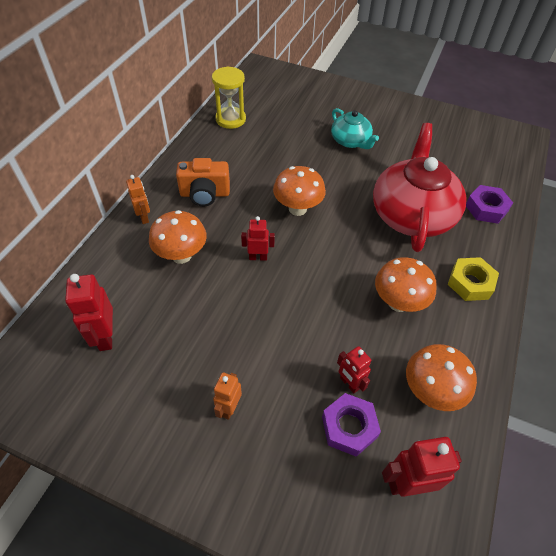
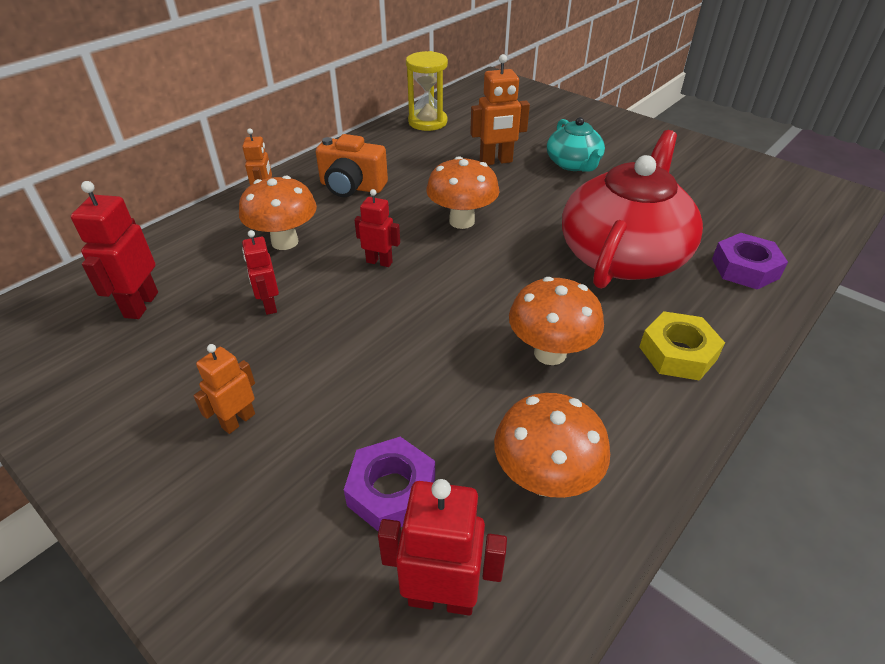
camera: 20 degrees right, 10 degrees down
(297, 149) = (496, 161): none -> orange robot
(349, 383) = (422, 435): red robot -> red robot (269, 305)

